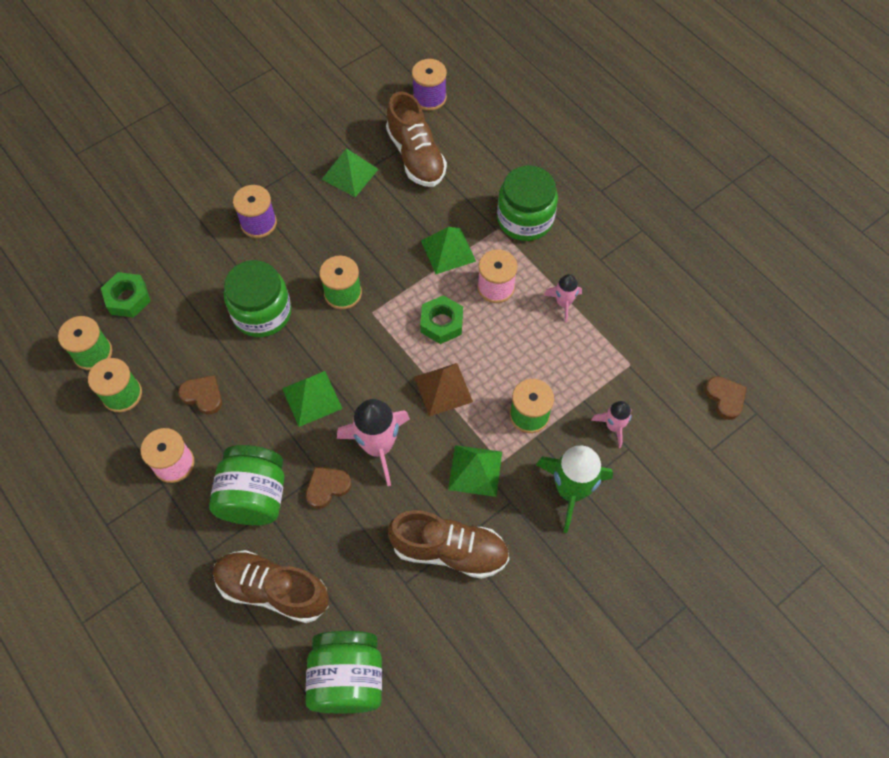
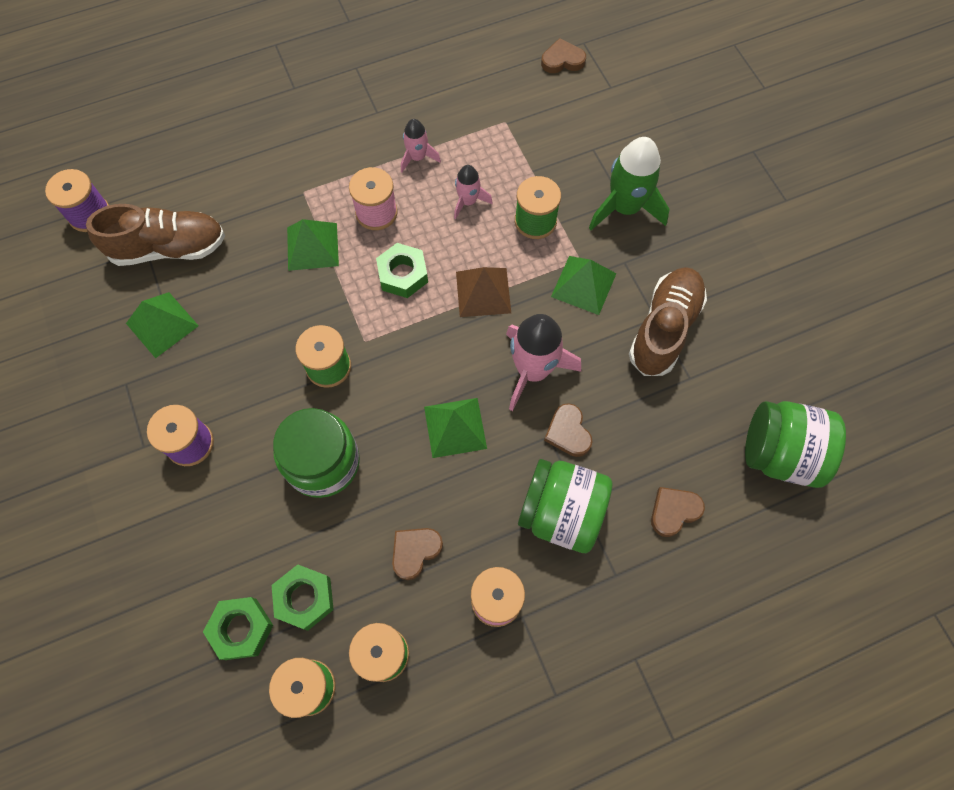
camera: 75 degrees left, 5 degrees up
(155, 331) = (304, 598): none -> green nut
(273, 590) = (674, 511): brown shoe -> brown heart
(525, 219) = (301, 164): green jar -> none
(613, 426) = (567, 154): pink rocket -> pink rocket (468, 202)

